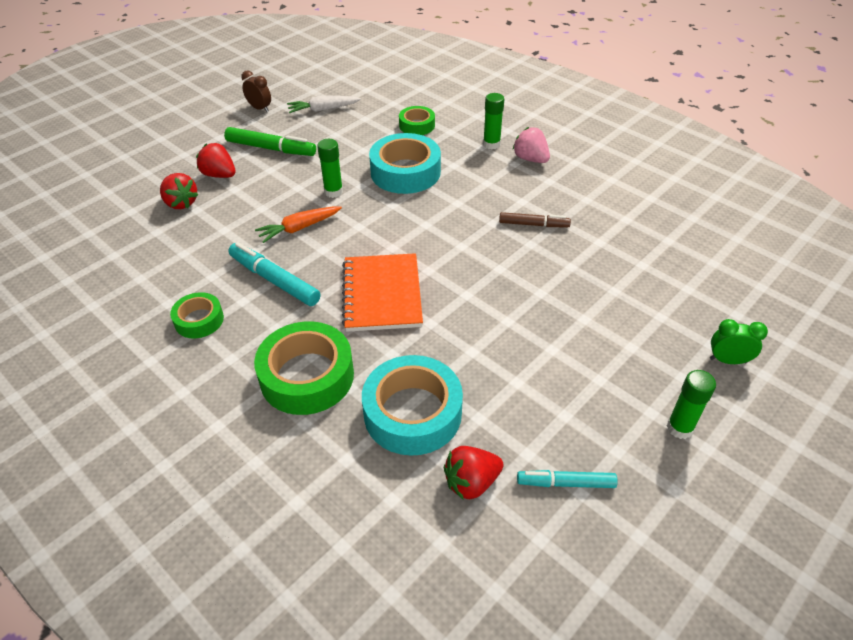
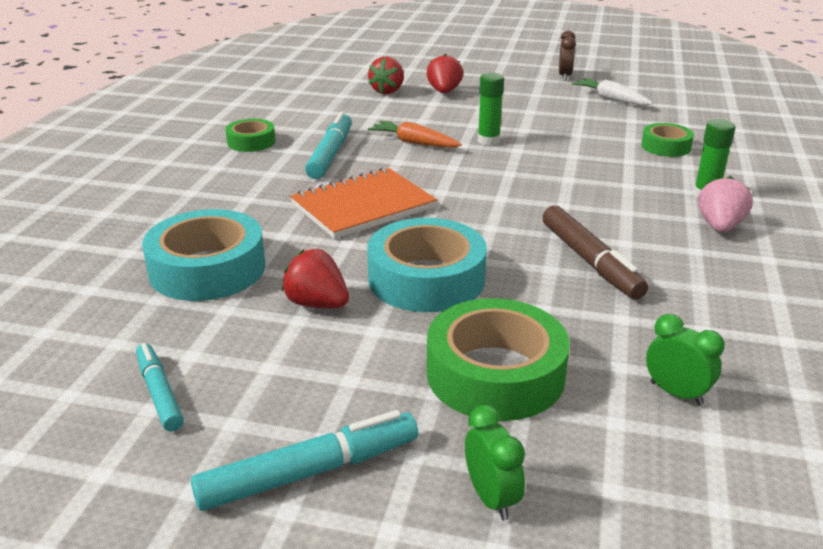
camera: 60 degrees right, 15 degrees down
(271, 149) = (512, 98): green marker -> none
(307, 376) = (219, 204): green tape -> green tape (495, 374)
(405, 172) = (573, 164): turquoise tape -> turquoise tape (426, 279)
(471, 482) = (130, 328): red strawberry -> red strawberry (317, 304)
(533, 225) = (590, 261): brown marker -> brown marker, size x1.55
(675, 256) = (676, 393): none -> green clock
(680, 428) = (310, 472): green glue stick -> turquoise marker

